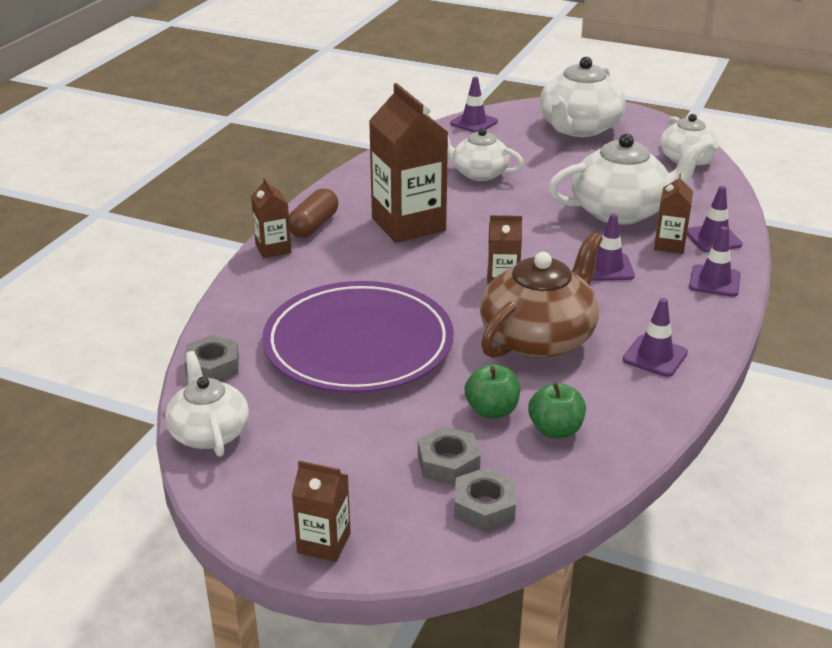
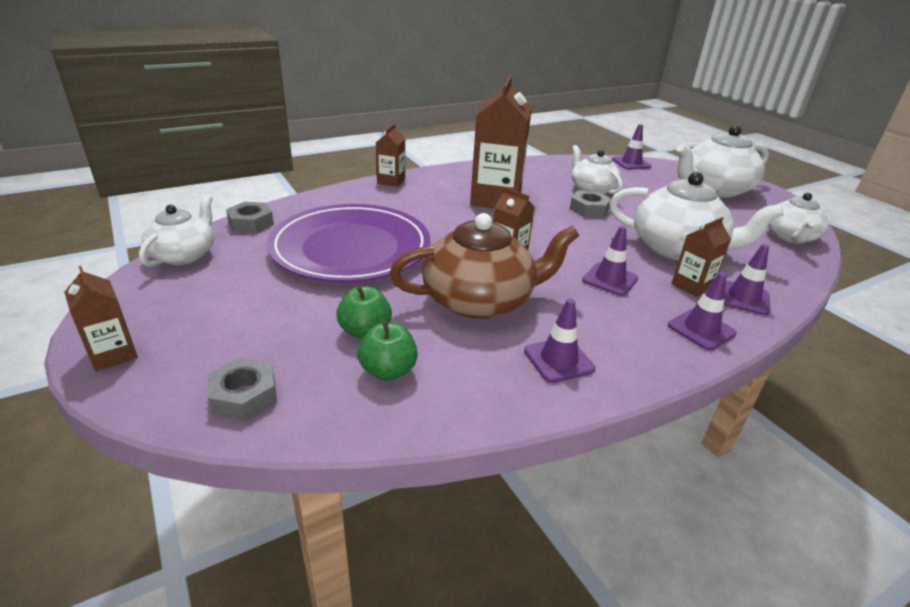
camera: 35 degrees right, 0 degrees up
(314, 225) = (435, 179): brown capsule -> none
(448, 463) = (275, 349): grey nut -> grey nut (589, 209)

